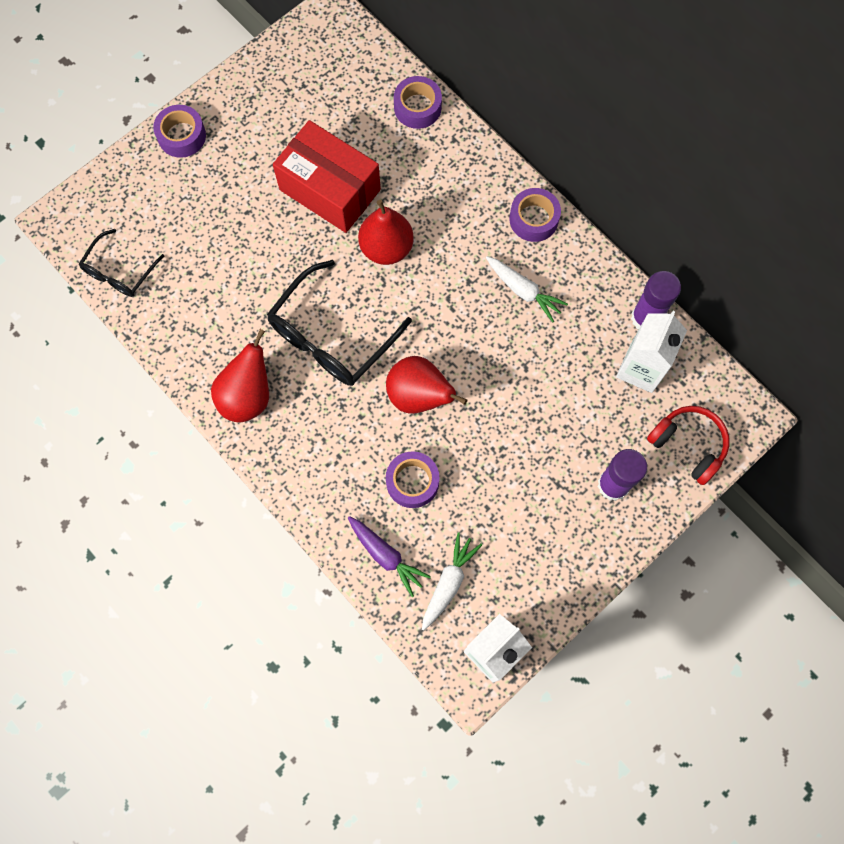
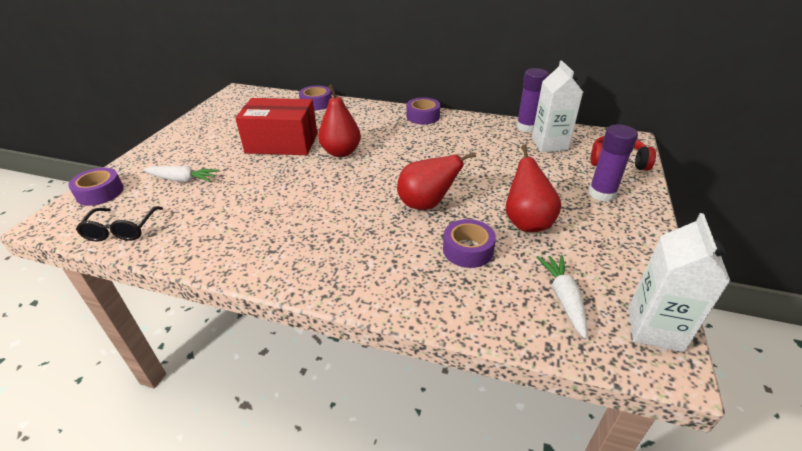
camera: 30 degrees left, 35 degrees down
(182, 136) = (153, 154): purple tape -> purple tape (100, 193)
(248, 396) = (285, 257): red pear -> red pear (527, 222)
(331, 337) = (333, 201): black glasses -> none
(386, 556) = (494, 306): purple carrot -> none
(523, 291) = (446, 140): white carrot -> white carrot (183, 180)

